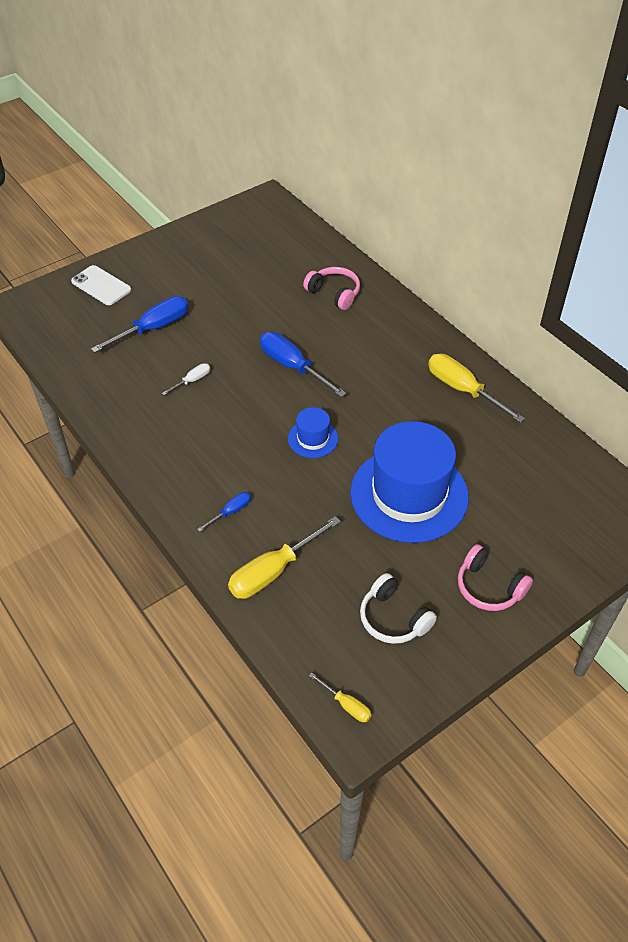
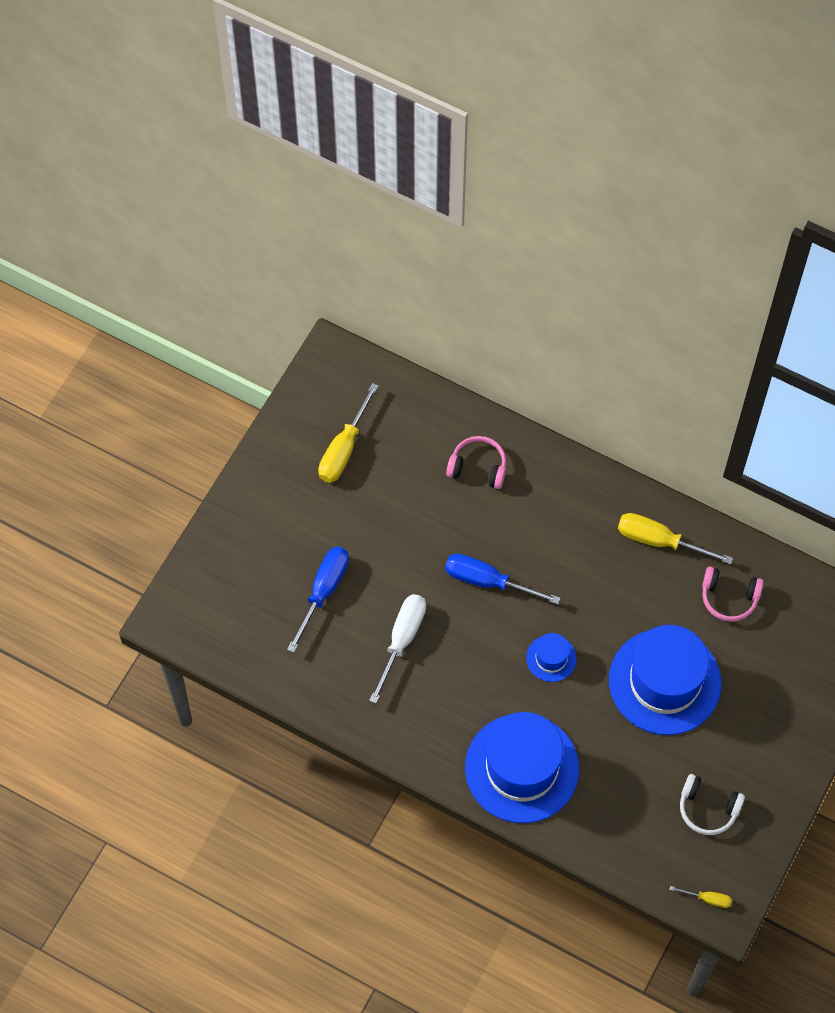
camera: 25 degrees left, 15 degrees up
(101, 286) = (233, 558): white phone -> none
(192, 380) = (402, 640): white screwdriver -> white screwdriver, size x2.00
(231, 512) = (522, 768): blue screwdriver -> blue hat
(273, 571) = (590, 810): yellow screwdriver -> yellow screwdriver (344, 449)
(489, 587) = (770, 745): pink headphones -> pink headphones (729, 598)

